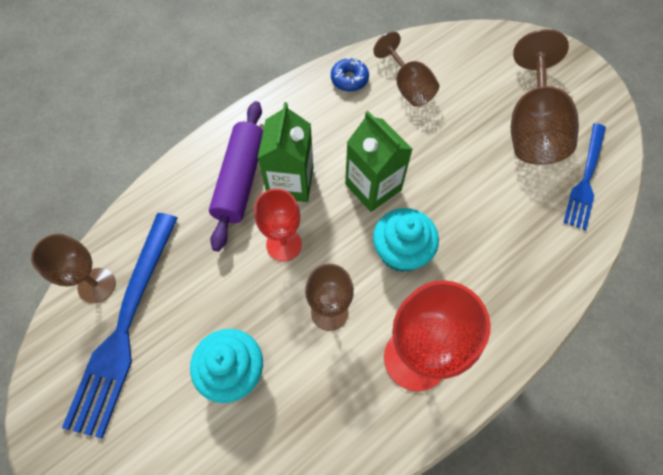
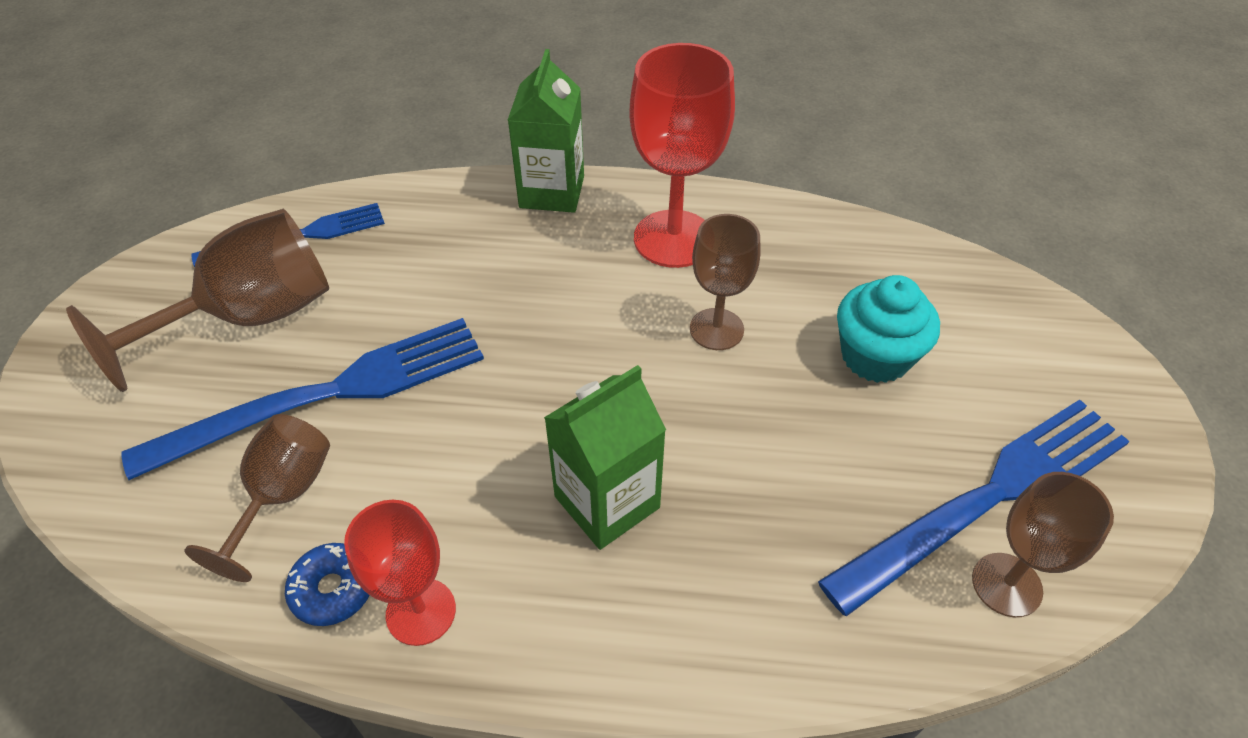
camera: 135 degrees left, 15 degrees down
(240, 180) = (672, 567): purple rolling pin -> none
(284, 244) = (698, 432): red goblet -> red goblet (421, 611)
(373, 187) = (513, 407): green carton -> green carton (552, 192)
(401, 251) = (573, 321): turquoise cupcake -> none
(450, 128) = (327, 395): none -> blue fork

